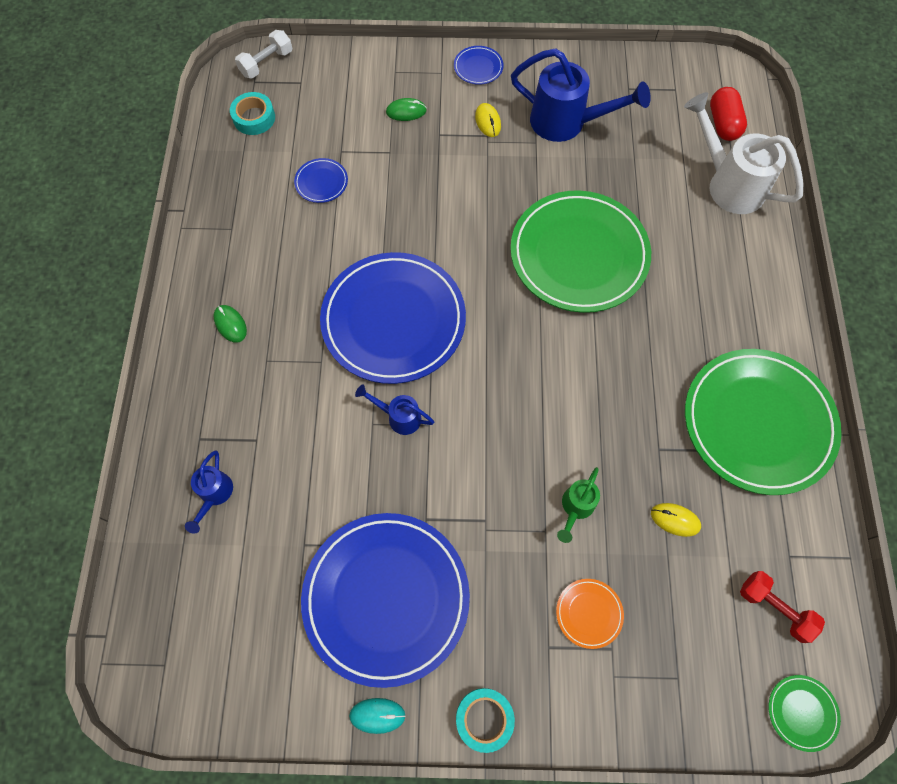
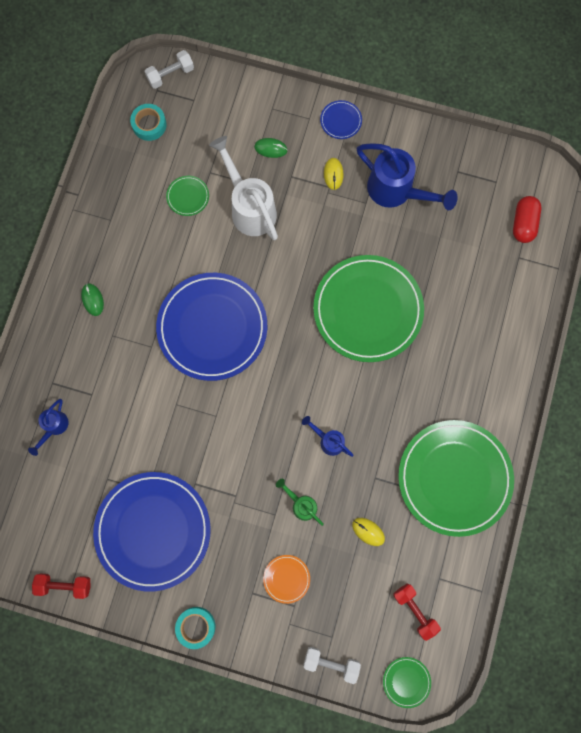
camera: 15 degrees right, 10 degrees up
(278, 711) = (64, 585): none -> red dumbbell
(321, 182) = (188, 196): blue plate -> green plate
(377, 715) = (127, 605): turquoise mouse -> none
(398, 417) = (196, 404): blue watering can -> blue watering can (328, 440)
(575, 508) = (301, 504): green watering can -> green watering can turned 90 degrees clockwise
(689, 716) = (331, 662): none -> white dumbbell
(728, 183) = (506, 278): white watering can -> white watering can (249, 207)

